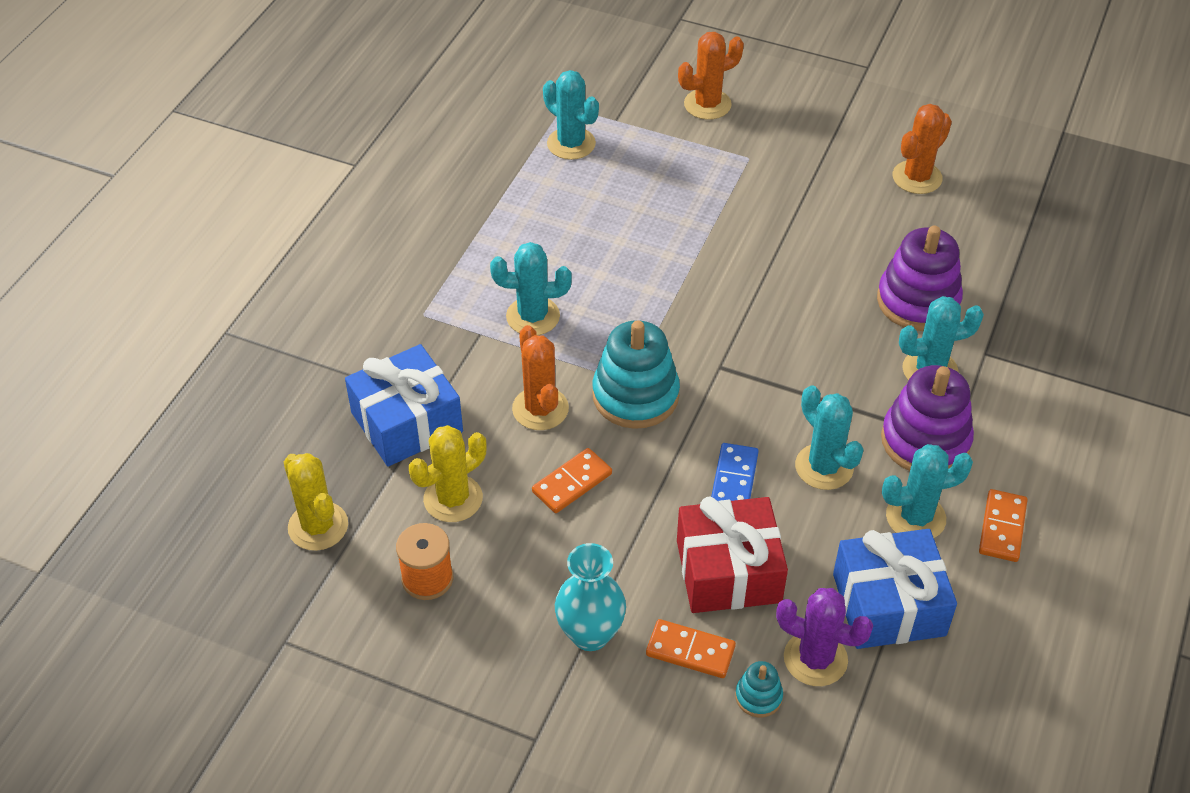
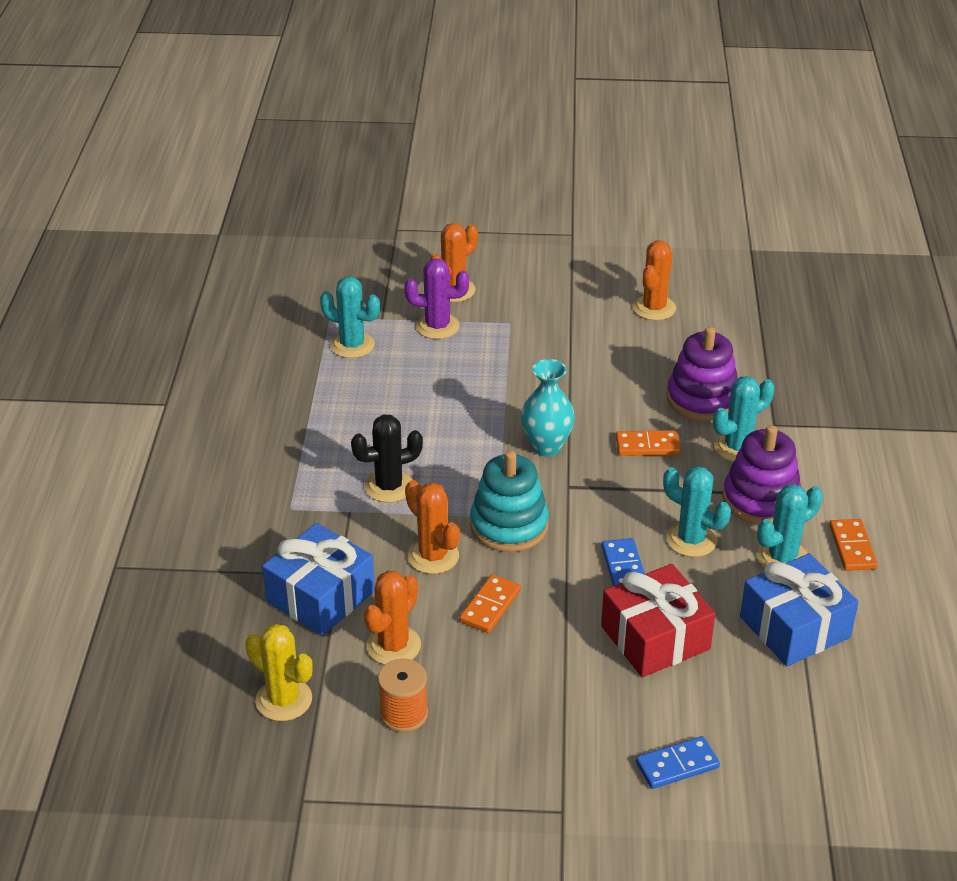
camera: 20 degrees left, 10 degrees down
(453, 499) = (393, 646): yellow cactus -> orange cactus
(533, 316) = (389, 486): turquoise cactus -> black cactus
(590, 634) = (566, 717): turquoise vase -> turquoise vase (546, 447)
(680, 726) = (677, 765): none -> blue domino
(690, 651) = (655, 706): orange domino -> orange domino (647, 446)
(758, 696) = (728, 724): turquoise stacking toy -> none
(815, 659) = (758, 683): purple cactus -> purple cactus (437, 326)

